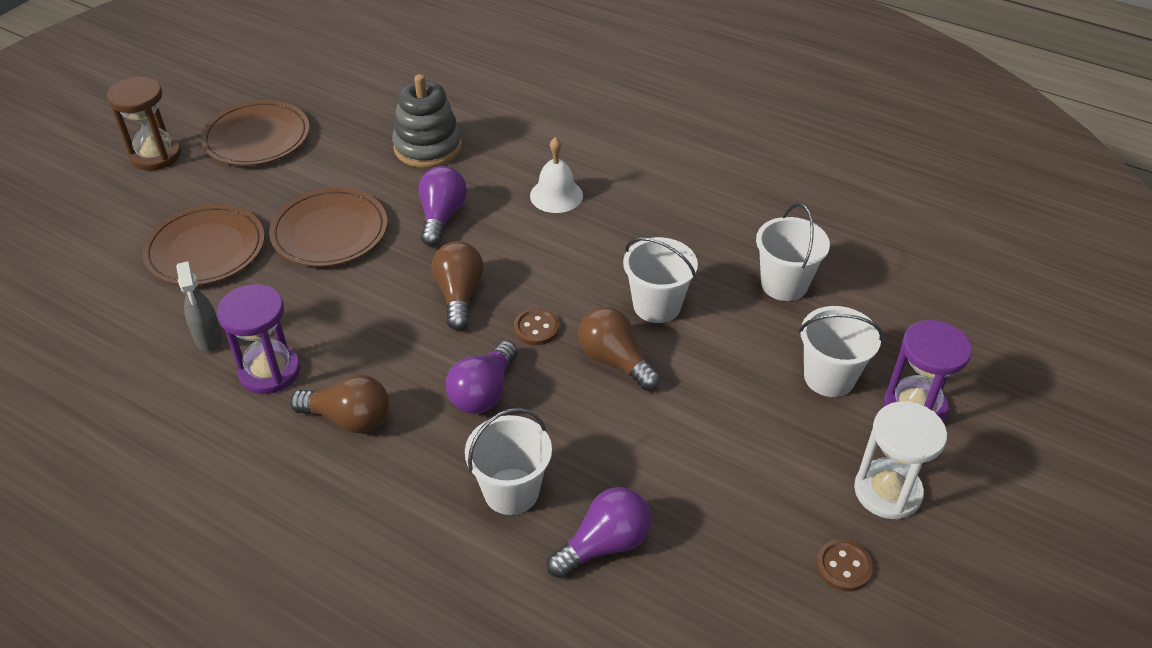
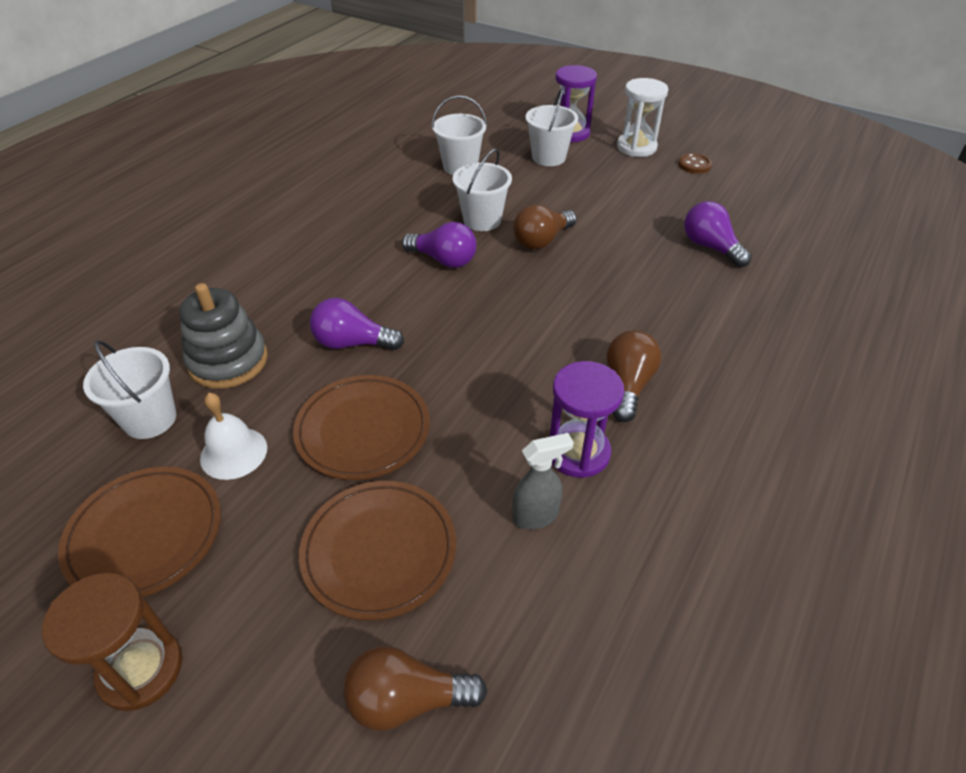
camera: 90 degrees left, 0 degrees up
(459, 295) = (468, 325): brown light bulb -> brown light bulb (407, 700)
(483, 392) = (584, 306): purple light bulb -> purple light bulb (444, 260)
(511, 491) = (679, 288): white bucket -> white bucket (150, 419)
(536, 328) = (509, 279): brown button -> none
(556, 195) = (335, 270): white bell -> white bell (233, 453)

